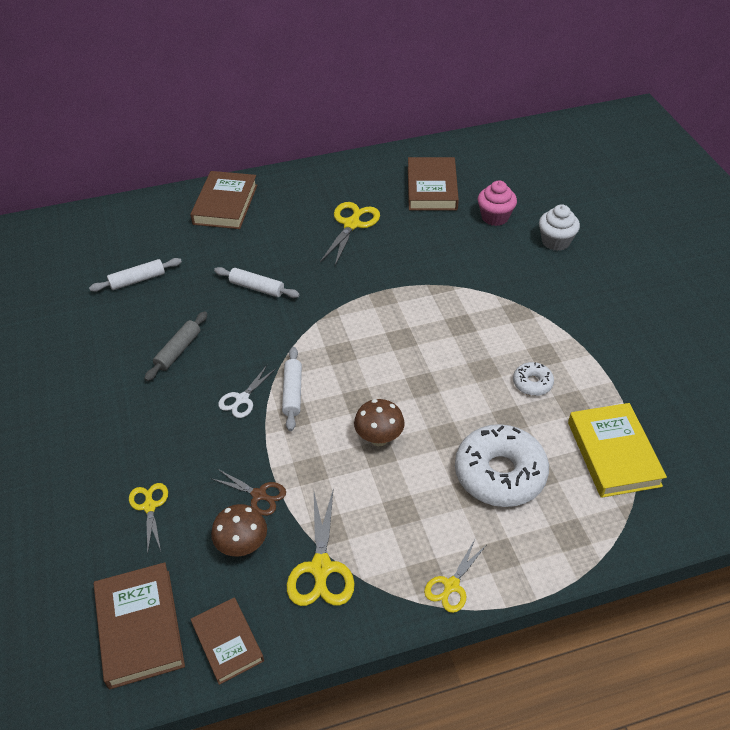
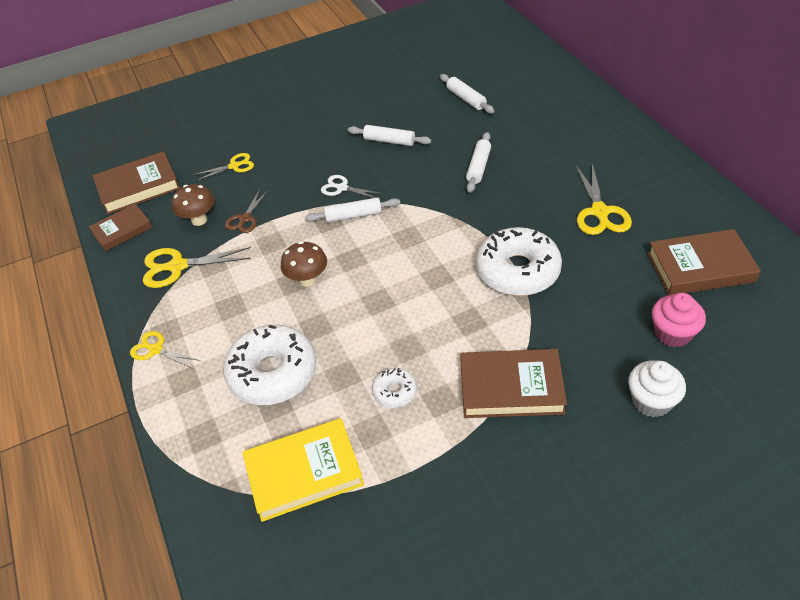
camera: 85 degrees right, 0 degrees up
(178, 351) = (389, 141): grey rolling pin -> white rolling pin
(225, 204) = (590, 121): brown book -> brown book (511, 388)
(351, 224) = (599, 212): yellow scissors -> yellow scissors turned 75 degrees clockwise
(408, 285) = (517, 271): none -> white donut

